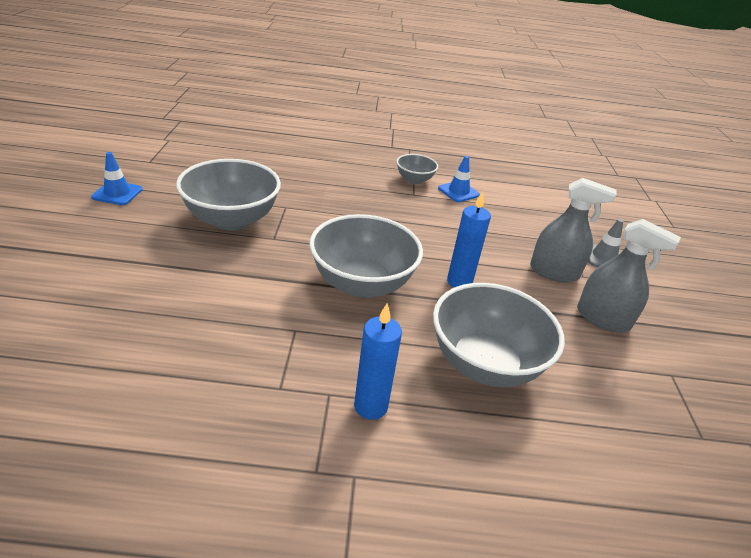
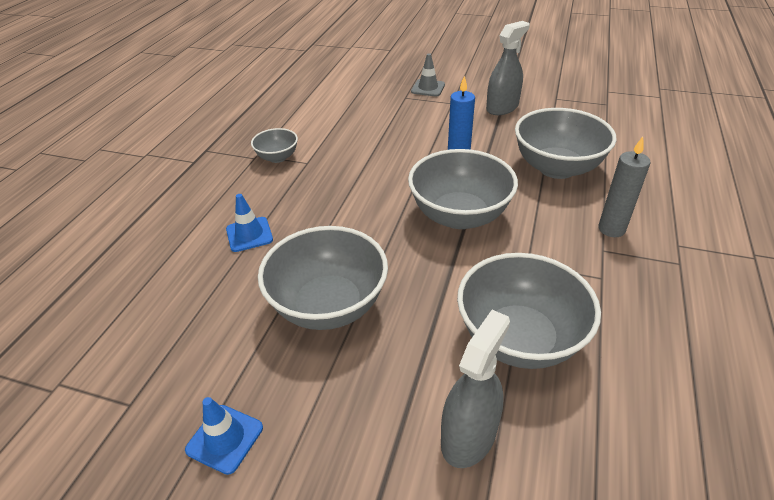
camera: 70 degrees left, 5 degrees up
(191, 320) = (519, 339): none -> grey bowl
(371, 406) = (611, 229): blue candle -> grey candle
(458, 192) = (310, 135): blue traffic cone -> blue traffic cone (249, 234)
(554, 272) = (446, 114): grey spray bottle -> grey spray bottle (468, 436)

